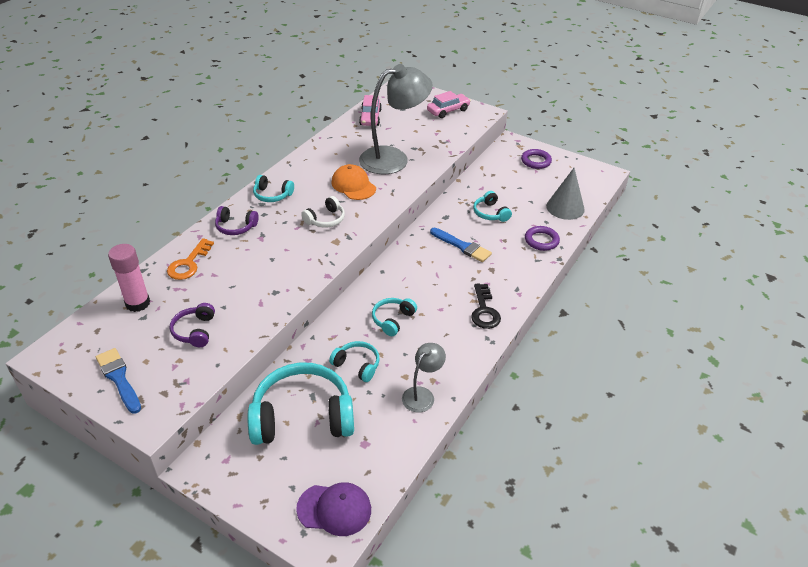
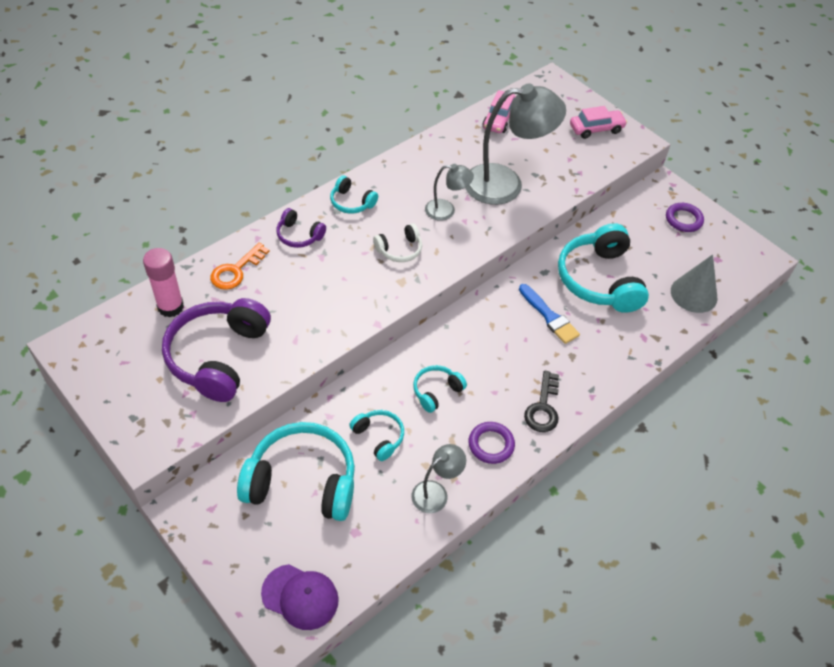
camera: 15 degrees right, 10 degrees up
(119, 378) = (128, 392): blue brush -> none
(195, 331) = (218, 356): purple headphones -> purple headphones, size x2.06
(353, 185) = (446, 210): orange cap -> grey lamp
(490, 213) = (599, 280): turquoise headphones -> turquoise headphones, size x2.06
(541, 240) = (646, 332): purple ring -> purple ring (491, 444)

